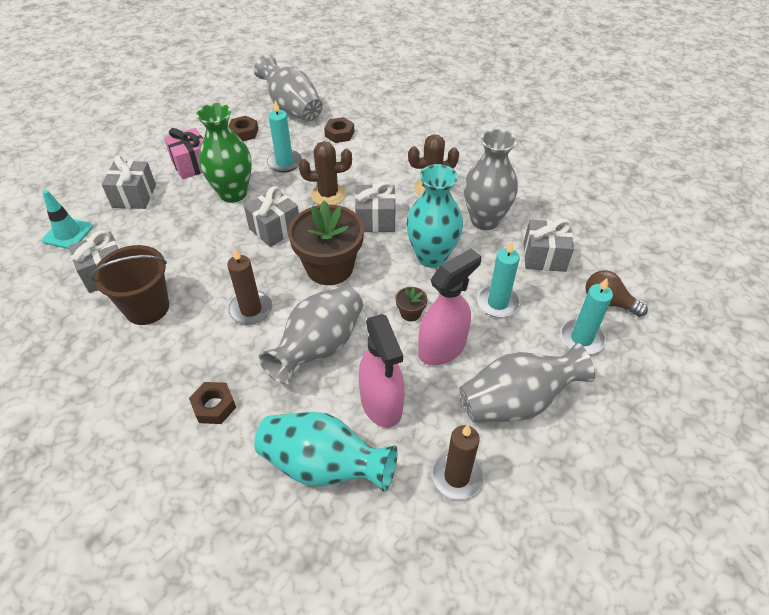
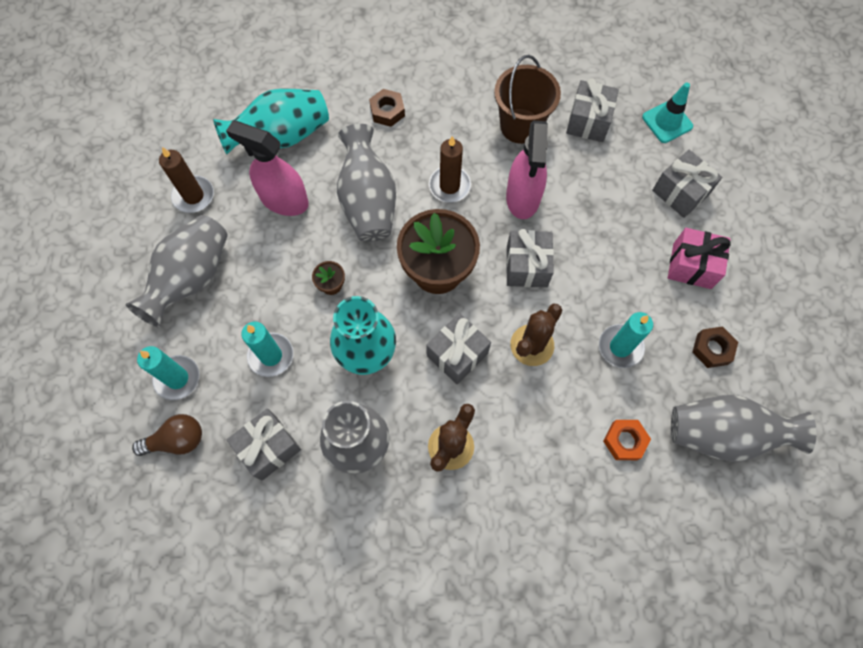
camera: 135 degrees right, 20 degrees up
(233, 193) = (611, 269): green vase -> none
(339, 134) = (624, 441): brown nut -> orange nut
(442, 348) = (280, 276): pink spray bottle -> pink spray bottle (523, 197)

